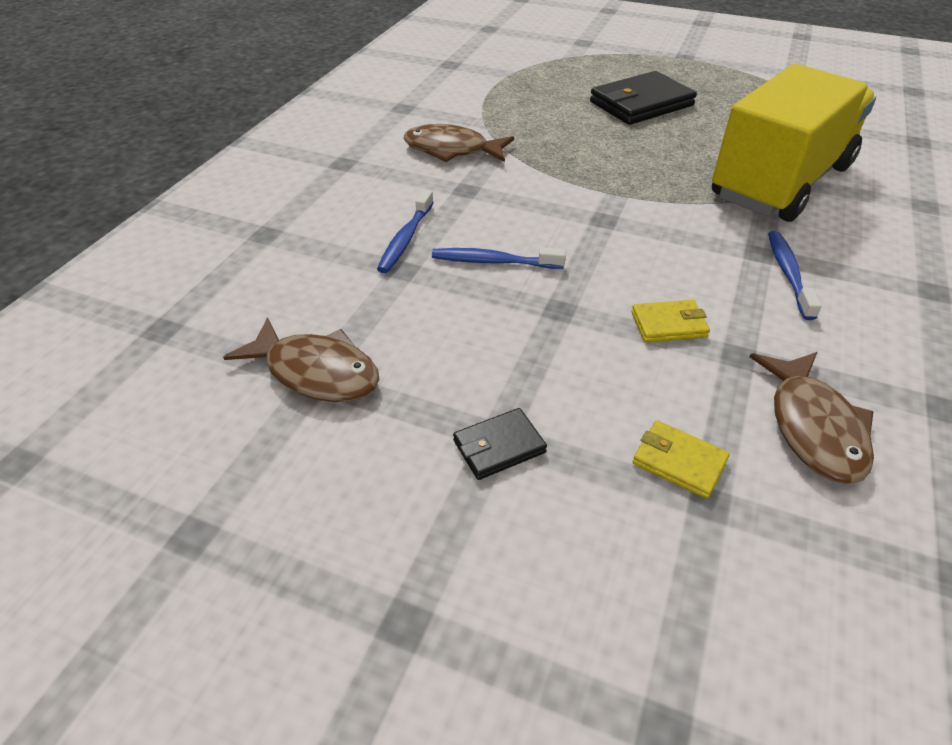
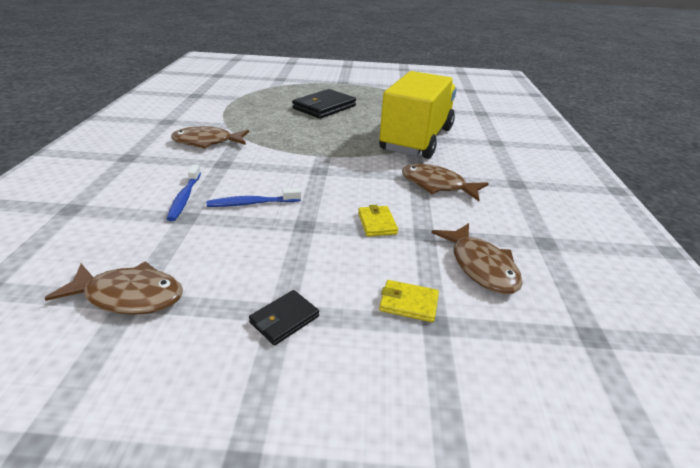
camera: 20 degrees left, 10 degrees down
(668, 324) = (377, 223): yellow wallet -> yellow wallet turned 75 degrees counterclockwise
(788, 273) = (437, 185): blue toothbrush -> brown fish

